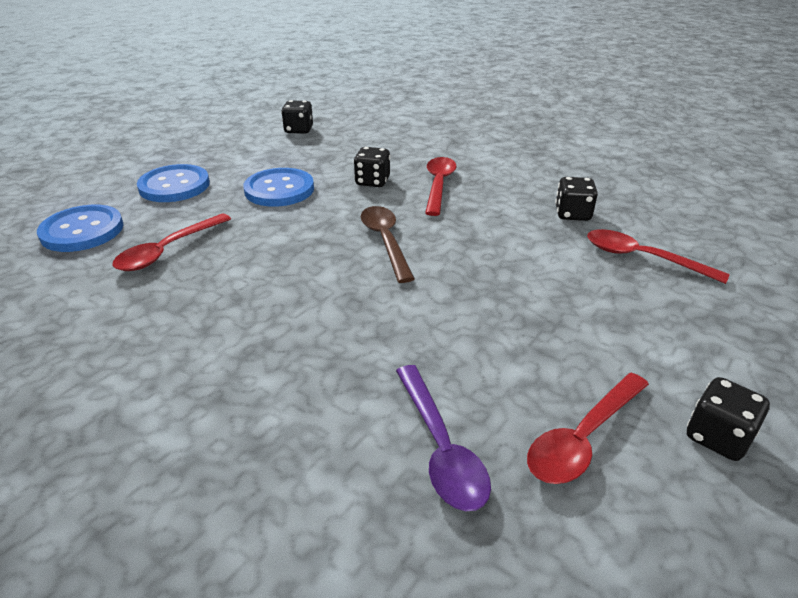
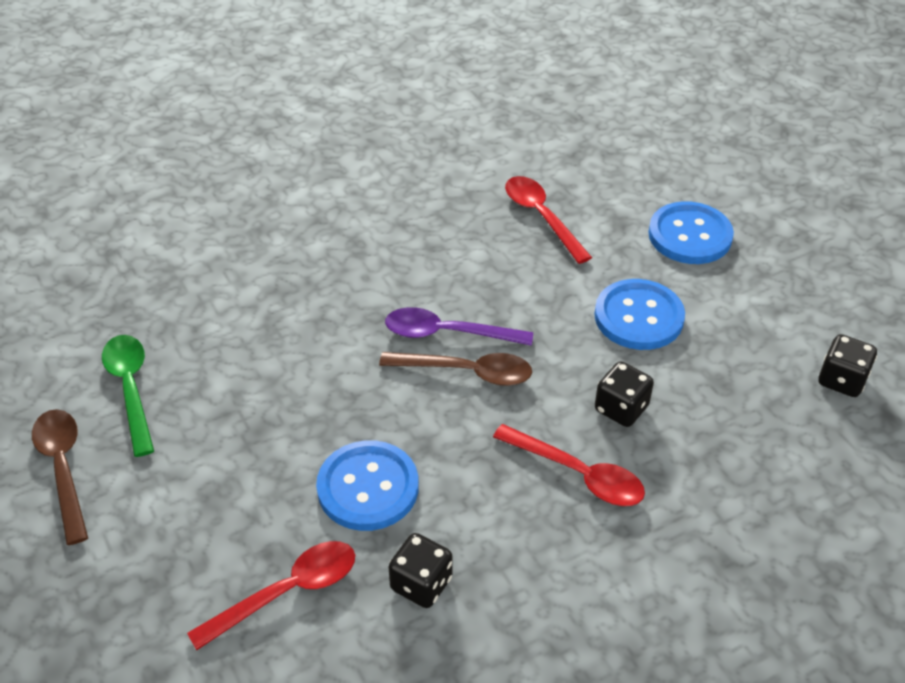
camera: 115 degrees right, 10 degrees up
(82, 231) = (612, 168): blue button -> blue button (368, 487)
(441, 448) = (187, 312): purple spoon -> purple spoon (447, 333)
(582, 438) = (131, 389): red spoon -> green spoon
(717, 437) = (63, 469): black dice -> brown spoon

